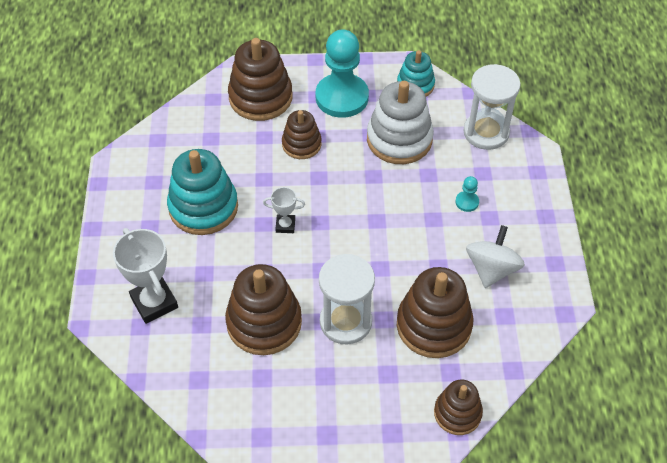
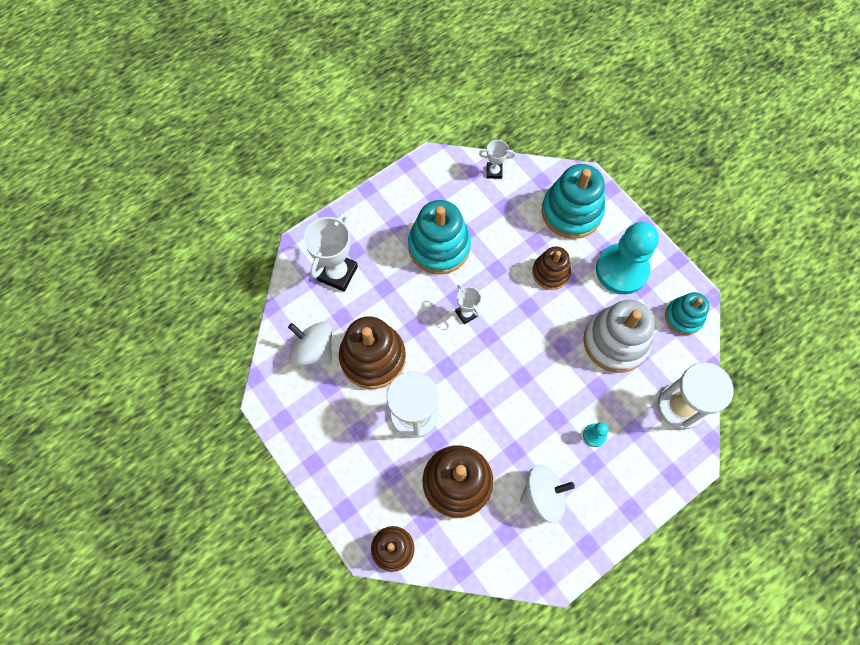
camera: 55 degrees right, 15 degrees up
(172, 126) = (494, 172): none -> white trophy
(214, 368) = (314, 350): none -> white spinning top
(260, 97) = (571, 212): brown stacking toy -> turquoise stacking toy

